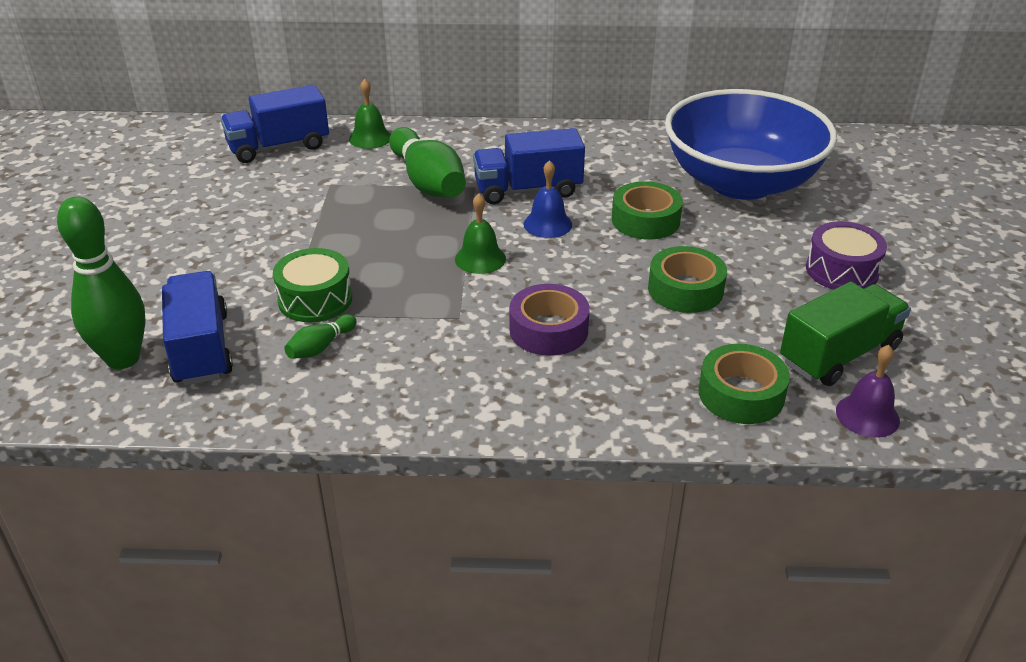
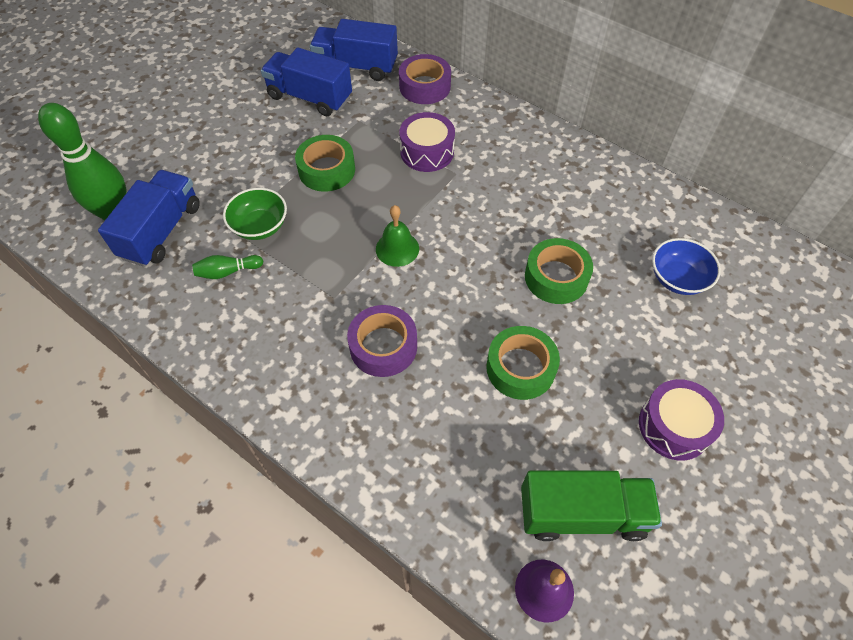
camera: 35 degrees right, 20 degrees up
(315, 299) = (260, 226): green drum -> green bowl
(370, 138) = (425, 86): green bell -> purple tape
(428, 182) = (427, 152): green bowling pin -> purple drum
(528, 190) = (493, 197): blue truck -> blue truck (310, 98)
(547, 224) = (476, 240): blue bell -> none
(741, 182) = (677, 278): blue bowl -> blue bowl, size x0.41
(741, 394) = (464, 500): green tape -> green tape (327, 170)

